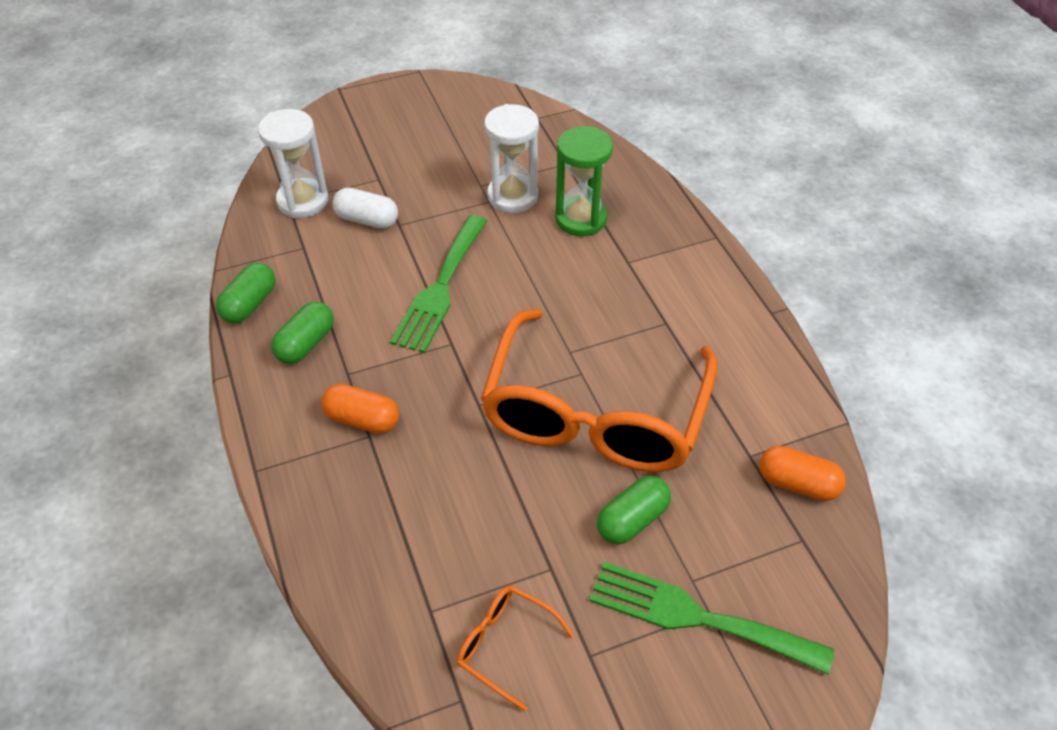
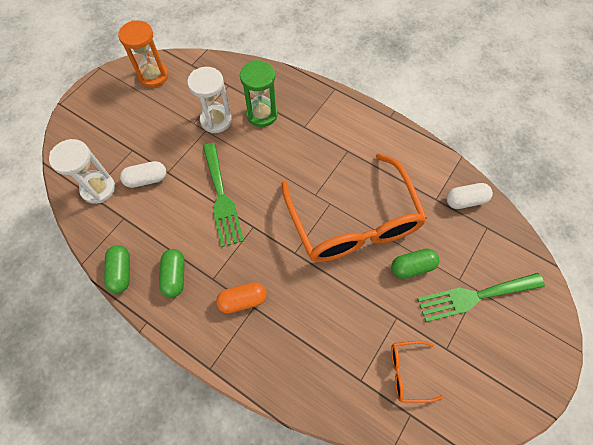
camera: 35 degrees left, 15 degrees up
(477, 109) = (153, 76): none -> orange hourglass
(632, 520) = (412, 267): green capsule -> green capsule turned 60 degrees clockwise
(797, 483) = (465, 200): orange capsule -> white capsule

